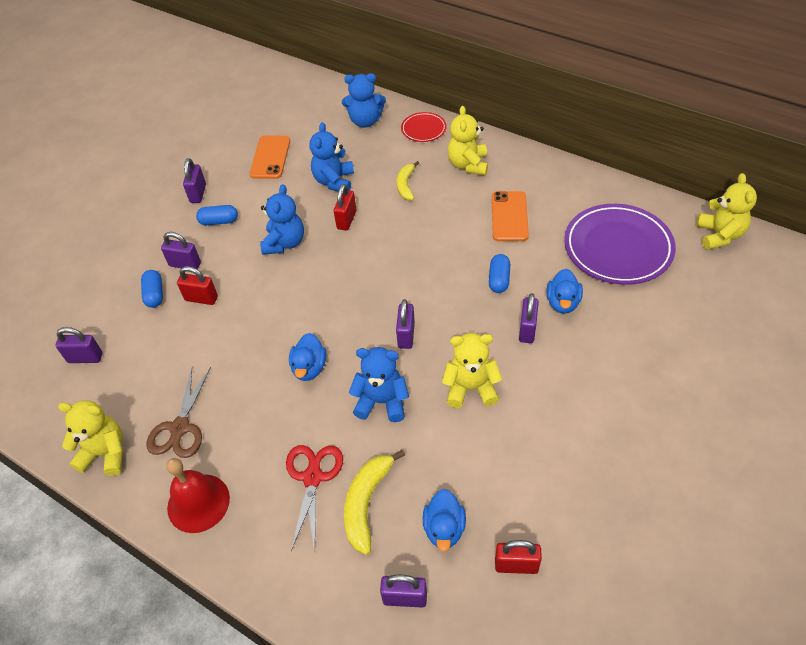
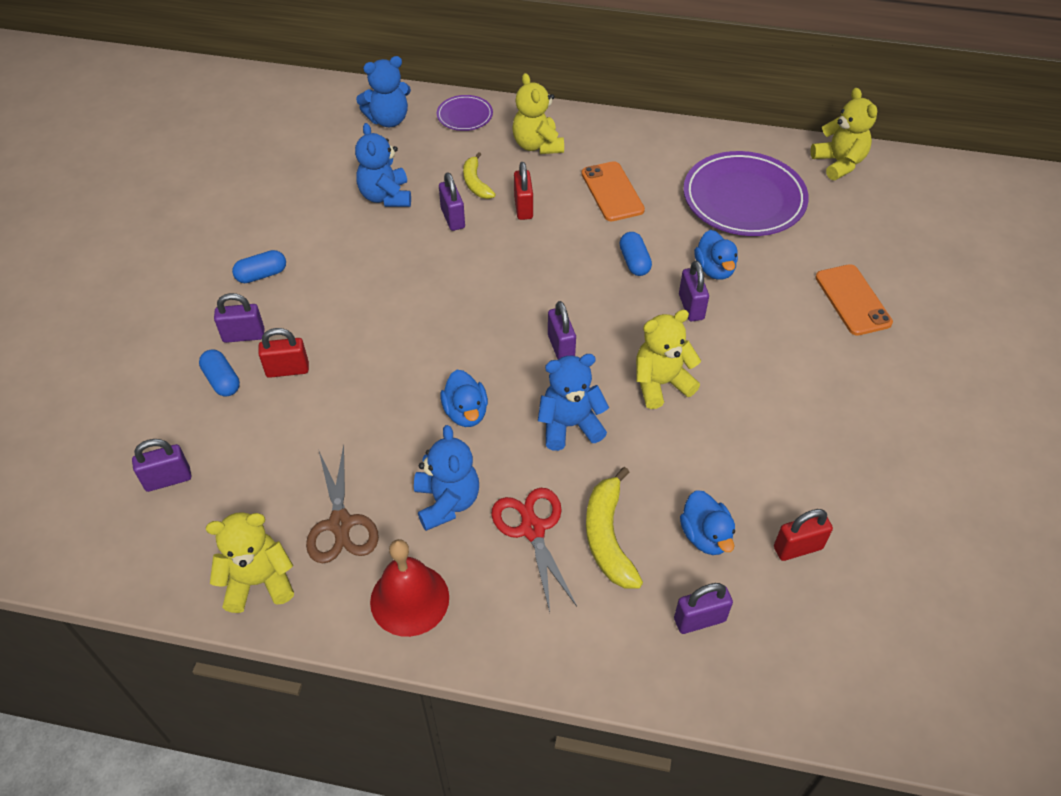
camera: 25 degrees left, 0 degrees up
(198, 193) = (215, 248): purple padlock -> purple padlock (452, 218)
(270, 157) = (289, 185): orange phone -> orange phone (853, 300)
(284, 243) = (361, 280): blue teddy bear -> blue teddy bear (447, 502)
(346, 220) = (424, 237): red padlock -> red padlock (523, 208)
(423, 129) = (464, 116): red plate -> purple plate

